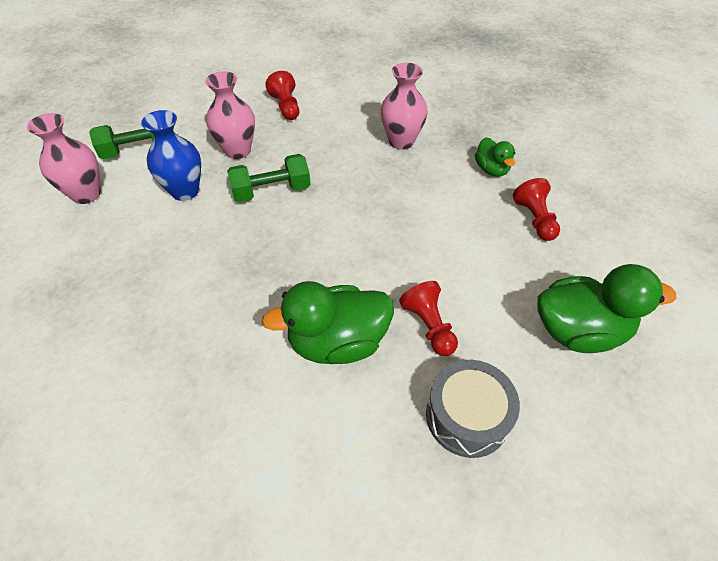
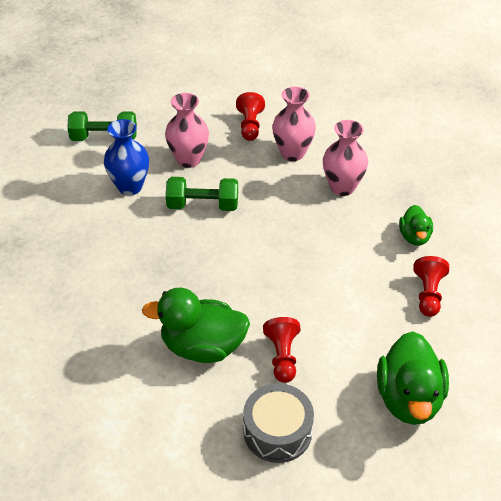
camera: 20 degrees right, 5 degrees down
(86, 194) = (50, 169): pink vase -> pink vase (292, 153)
(578, 331) = (409, 398): green duck -> green duck turned 75 degrees clockwise

